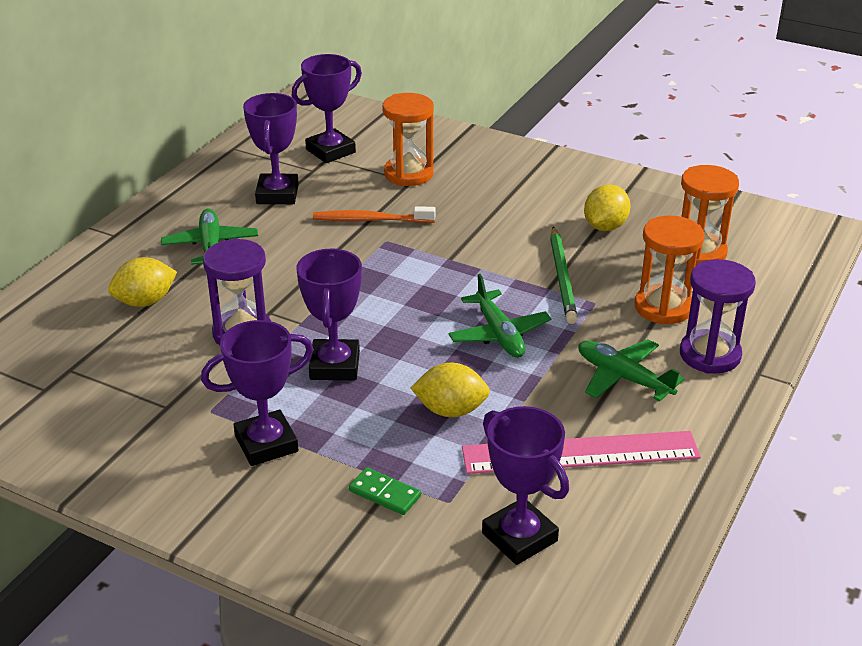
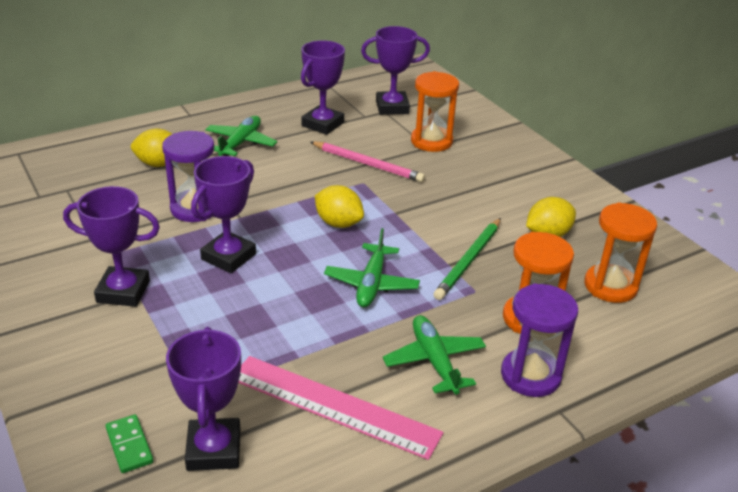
camera: 30 degrees right, 0 degrees up
(370, 220) = (368, 164): orange toothbrush -> pink pencil
(385, 493) = (158, 365): green domino -> green domino (129, 445)
(450, 410) = (272, 325): yellow lemon -> yellow lemon (338, 223)

